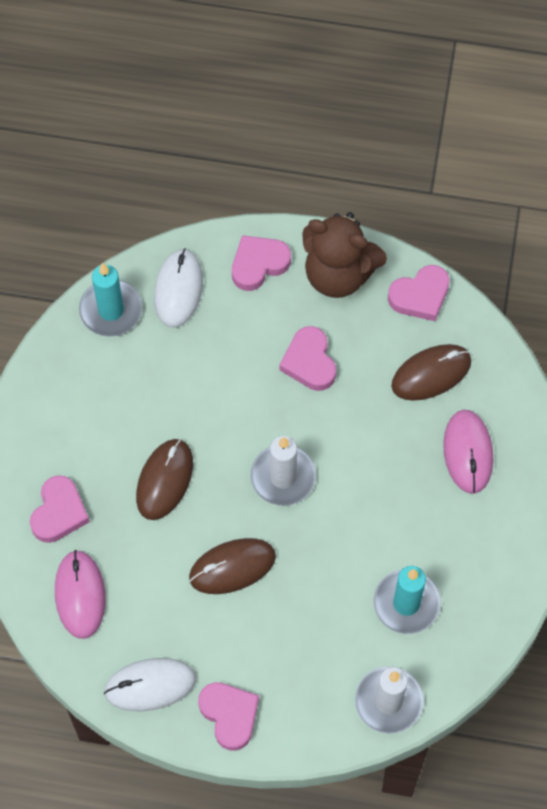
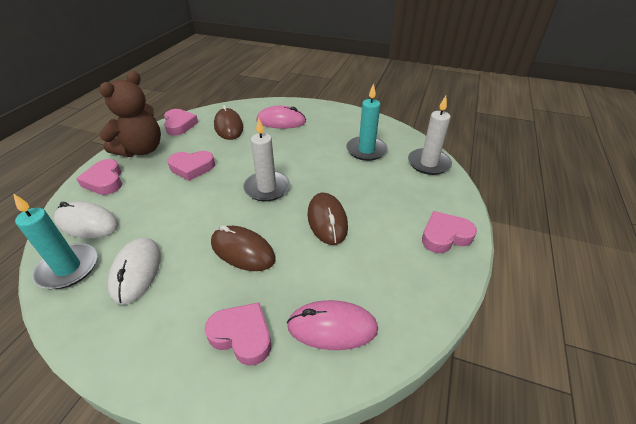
camera: 80 degrees left, 25 degrees down
(150, 685) = (423, 282): white mouse -> white mouse (136, 271)

